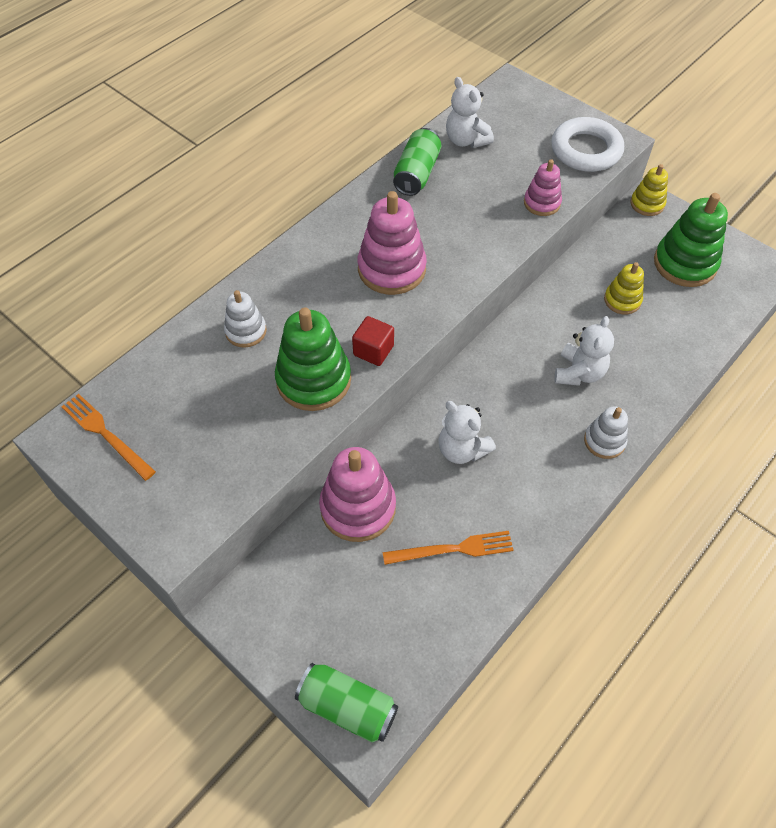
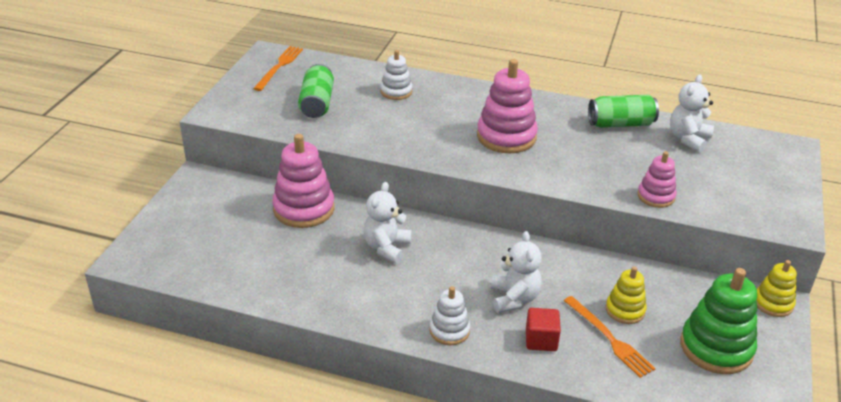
camera: 65 degrees right, 20 degrees down
(313, 380) = (374, 129): green stacking toy -> none
(347, 707) = (146, 246): green can -> green can (317, 103)
(373, 350) = (419, 148): red cube -> red cube (541, 340)
(453, 549) = (293, 265): orange fork -> orange fork (609, 338)
(579, 373) = (514, 298): white teddy bear -> white teddy bear turned 90 degrees counterclockwise
(586, 150) = (754, 209): white ring -> none

